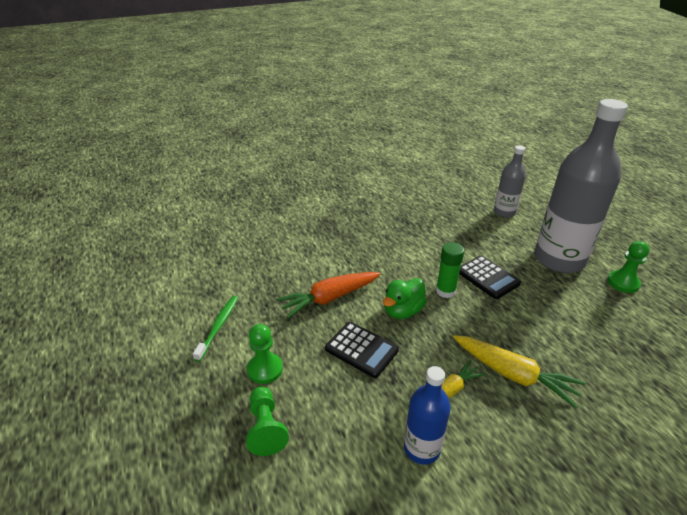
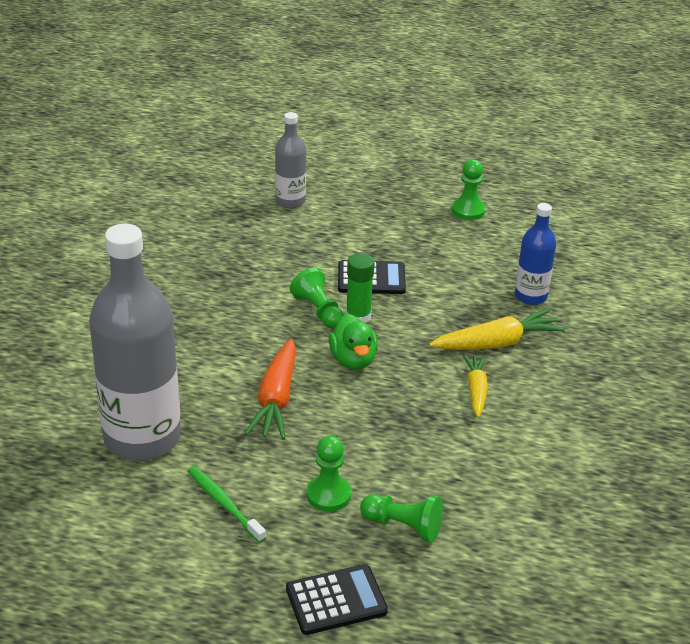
camera: 55 degrees left, 0 degrees up
(361, 349) = (373, 415): black calculator -> black calculator (336, 600)
(422, 448) = (515, 440): blue bottle -> blue bottle (530, 296)
(427, 273) = (318, 311): none -> green pawn
(559, 259) = (399, 221): grey bottle -> grey bottle (142, 438)

